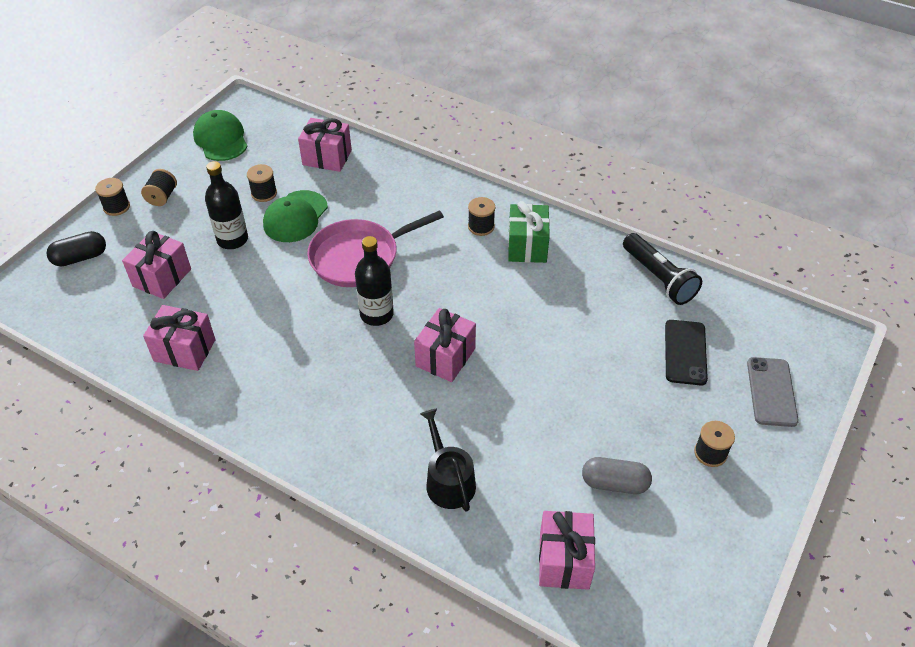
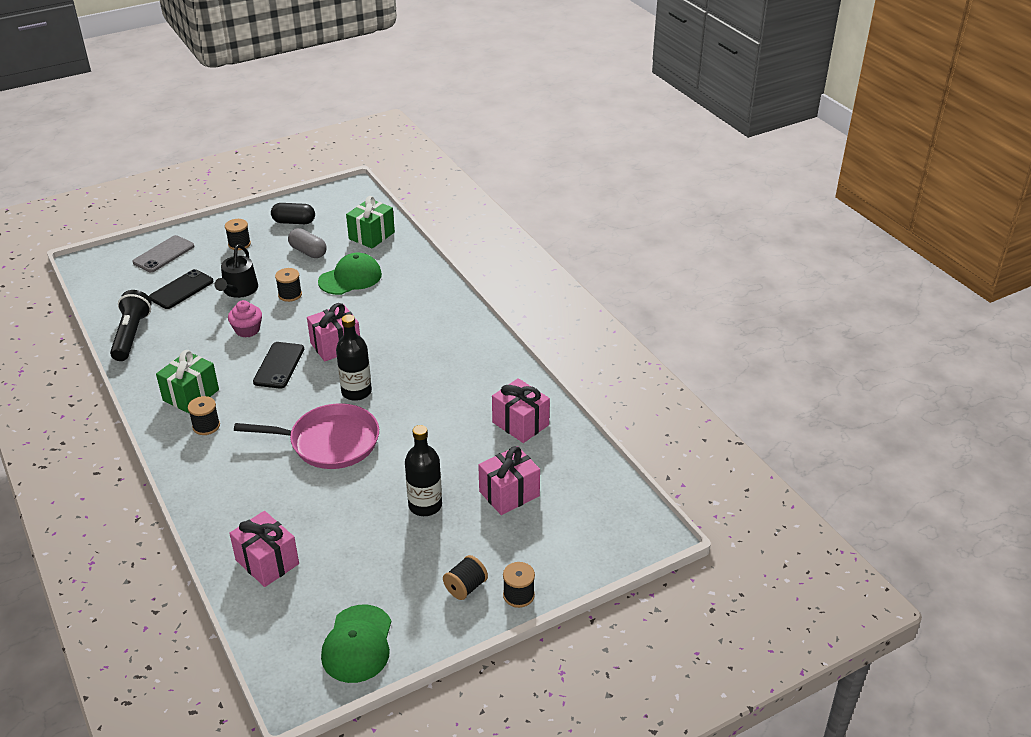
camera: 150 degrees left, 10 degrees down
(80, 258) = (577, 547): black capsule -> black capsule (294, 222)
(264, 193) = (362, 545): black spool -> black spool (290, 295)
(295, 217) = (352, 505): green cap -> green cap (350, 278)
(448, 480) = (399, 286): black watering can -> black watering can (239, 290)
(480, 309) = (279, 365): none -> black phone
(556, 334) = (247, 330): none -> pink cupcake
(564, 560) = (371, 235): pink gift -> green gift

